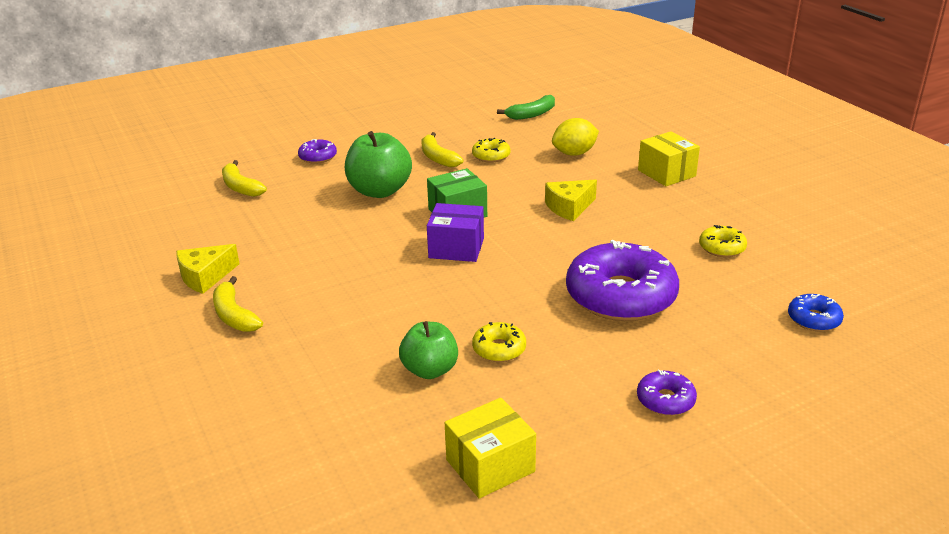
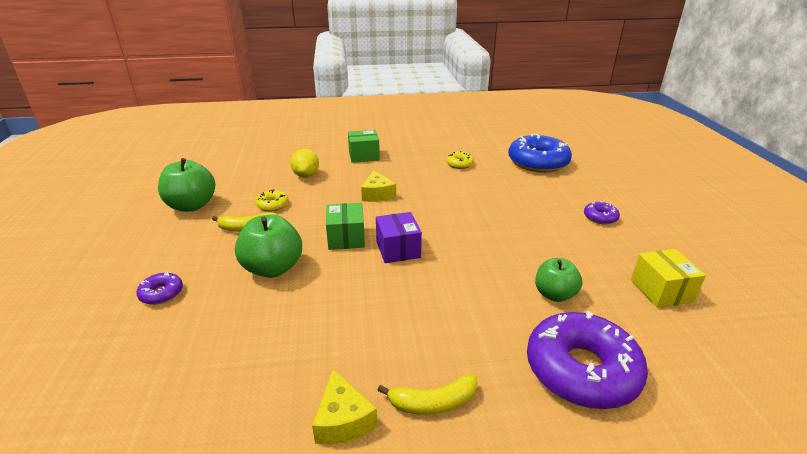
camera: 70 degrees left, 0 degrees up
(240, 187) = (162, 363): yellow banana -> none
(456, 248) = (398, 249): purple box -> purple box turned 45 degrees counterclockwise
(457, 120) = (192, 206): none -> green apple
(499, 349) = (537, 260): yellow donut -> none
(532, 114) = (227, 175): green banana -> none
(620, 296) = (494, 204): purple donut -> purple donut (581, 370)
(666, 173) = (364, 156): yellow box -> green box
(813, 319) = (538, 162): blue donut -> blue donut, size x2.21

